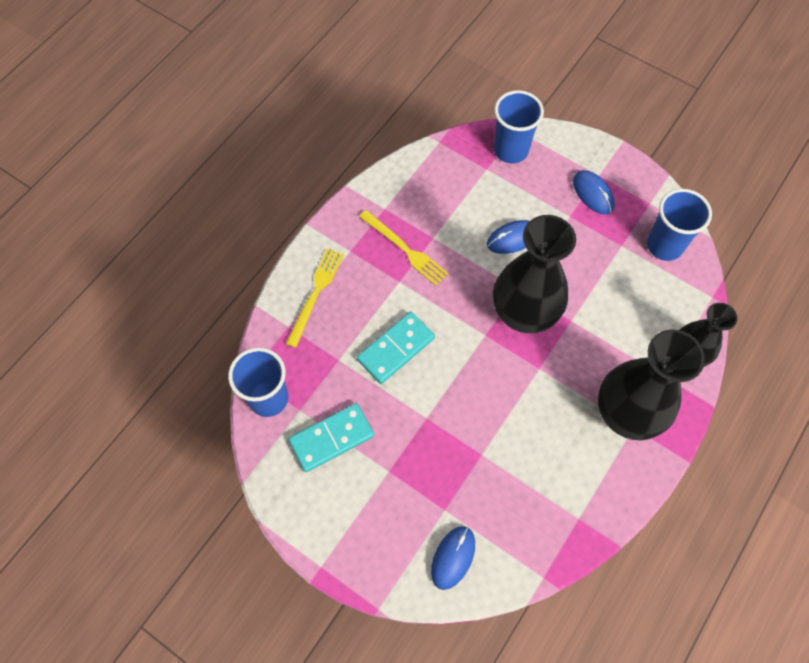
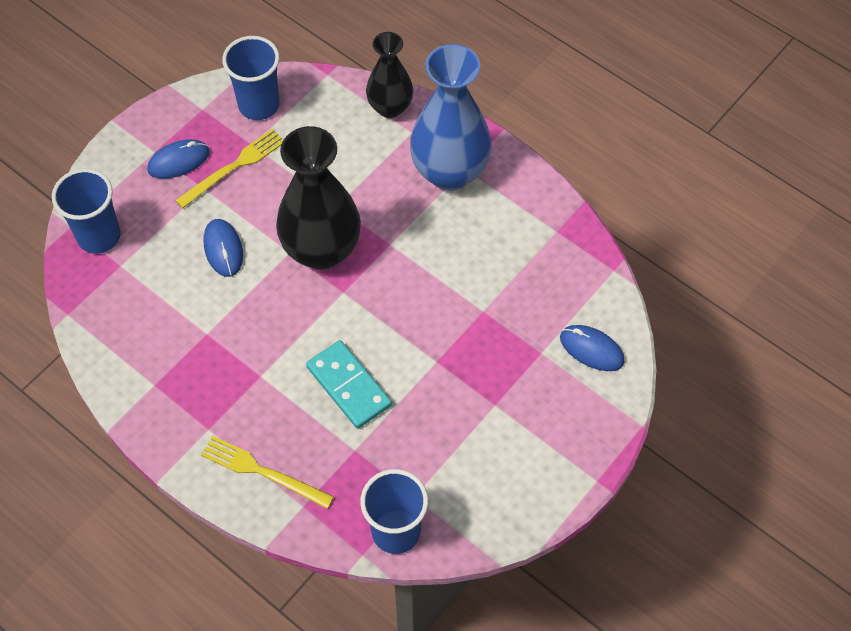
camera: 85 degrees left, 5 degrees down
(331, 438) = (452, 462): turquoise domino -> none
(405, 249) = (217, 365): yellow fork -> yellow fork (234, 167)
(627, 413) = (449, 172): black vase -> blue vase

